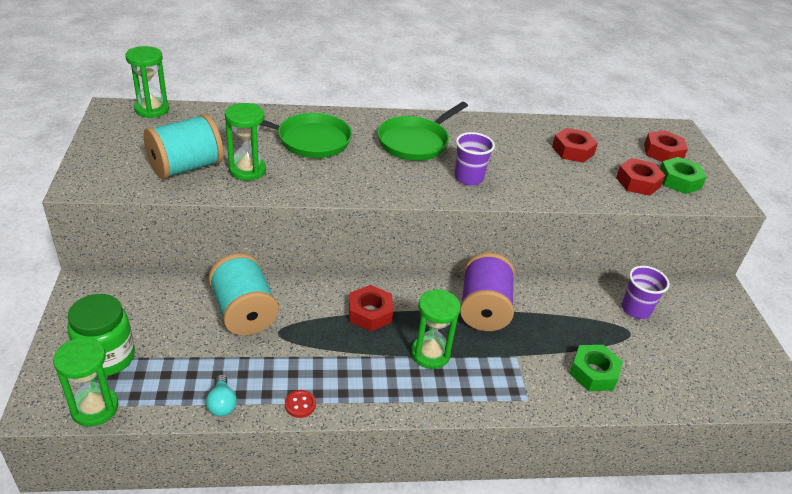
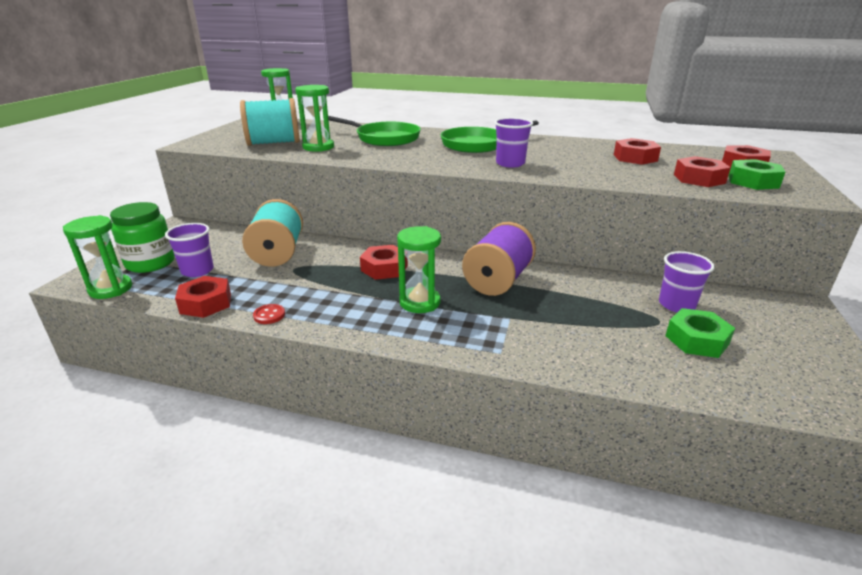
camera: 25 degrees right, 10 degrees down
(173, 358) = (197, 271): none -> purple cup
(222, 404) = (206, 303): turquoise light bulb -> red nut
(593, 373) = (593, 345): green nut -> green nut (696, 340)

